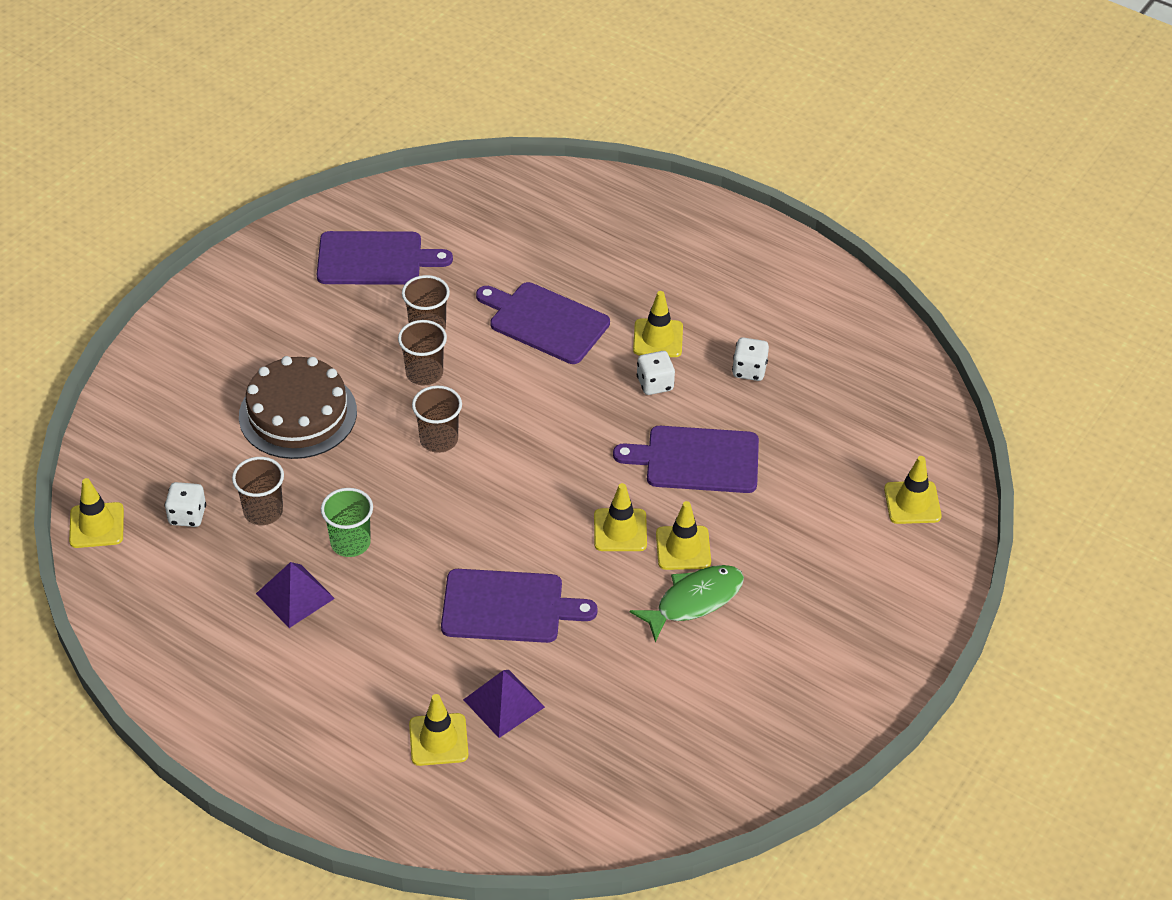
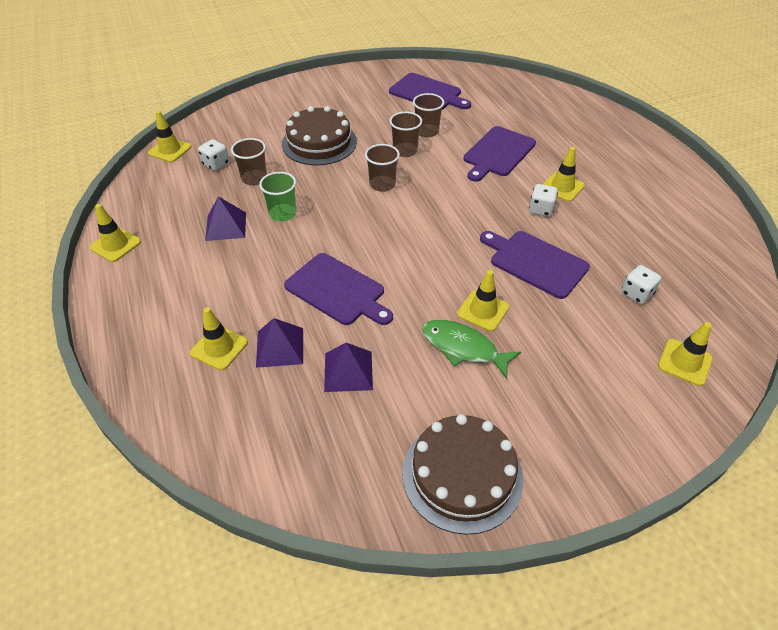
camera: 35 degrees right, 0 degrees up
(545, 321) = (497, 153): purple cutting board -> purple cutting board turned 120 degrees counterclockwise
(598, 688) = (348, 371): none -> purple pyramid
(620, 530) = (449, 280): yellow traffic cone -> yellow traffic cone (115, 245)
(694, 601) = (463, 348): green fish -> green fish turned 150 degrees counterclockwise
(749, 370) = (612, 227): white dice -> white dice (636, 294)
(785, 725) = (462, 475): none -> brown cake

